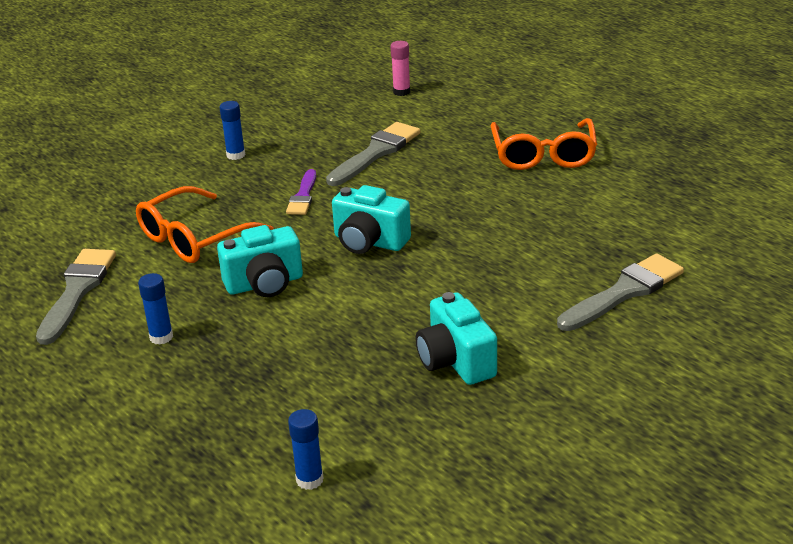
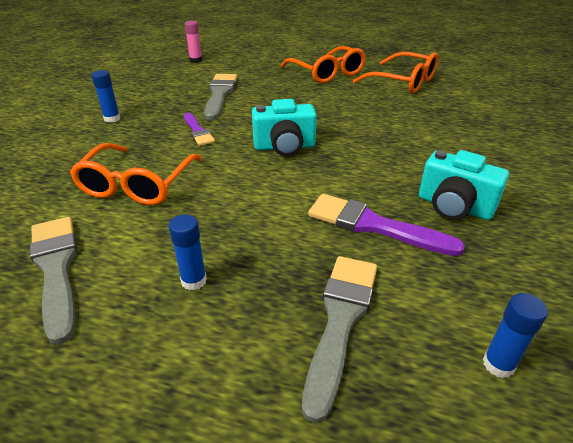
camera: 35 degrees left, 5 degrees up
(265, 284) = (240, 200): turquoise camera -> none
(354, 349) = (374, 225): none -> purple brush
(624, 292) = (480, 129): grey brush -> grey brush (340, 321)
(628, 196) = (403, 82): none -> orange glasses

